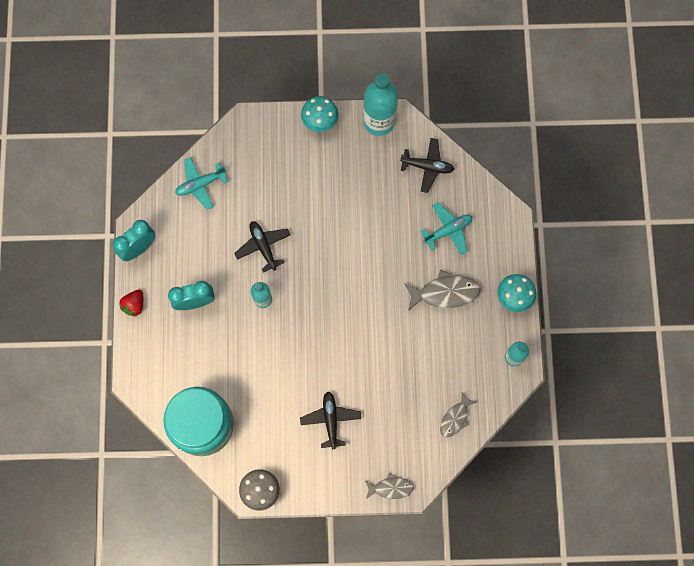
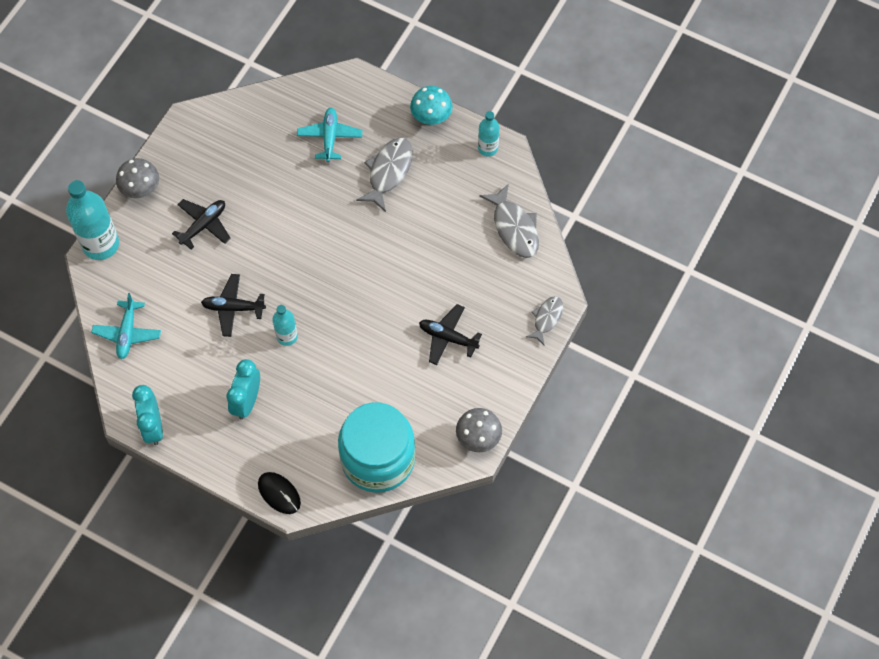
camera: 60 degrees left, 10 degrees down
(134, 305) = (211, 462): red strawberry -> none
(137, 368) = (279, 493): none -> black mouse
(320, 121) = (141, 189): turquoise mushroom -> grey mushroom
(379, 121) = (179, 138): turquoise bottle -> turquoise bottle (101, 244)
(427, 167) = (255, 121): black plane -> black plane (203, 225)
(455, 418) = (514, 228): grey fish -> grey fish, size x1.60

